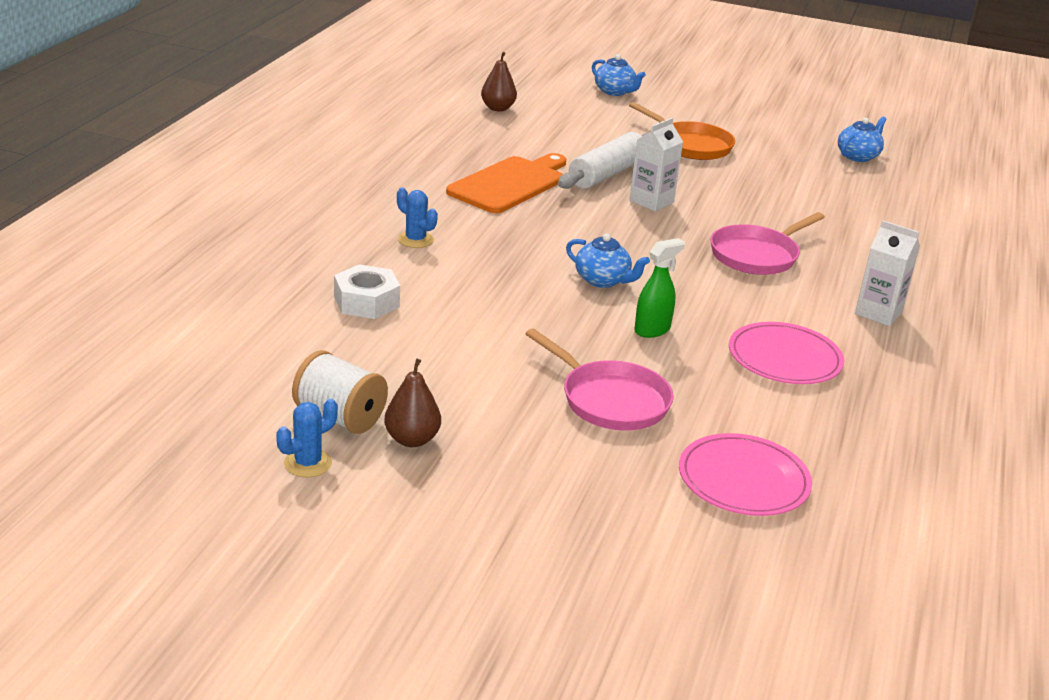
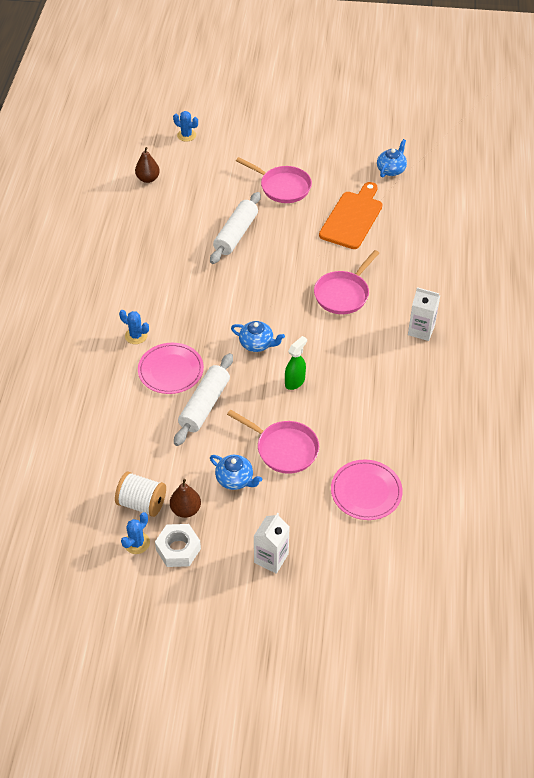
camera: 10 degrees left, 20 degrees up
(366, 302) = (125, 402): white nut -> white nut (178, 549)
(493, 328) = (204, 405): none -> white rolling pin
(510, 184) = (178, 262): orange cutting board -> orange cutting board (352, 218)
(567, 83) = (186, 135): none -> blue cactus
(615, 92) = (220, 137): blue teapot -> blue teapot (235, 479)
(651, 201) = (269, 256): white carton -> white carton (271, 558)
(690, 145) = (282, 187): orange pan -> pink pan
(784, 358) = (373, 386): pink plate -> pink plate (171, 370)

